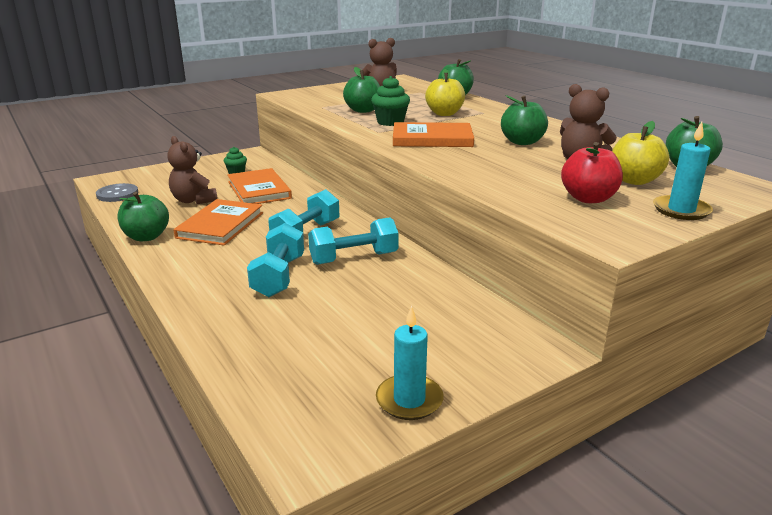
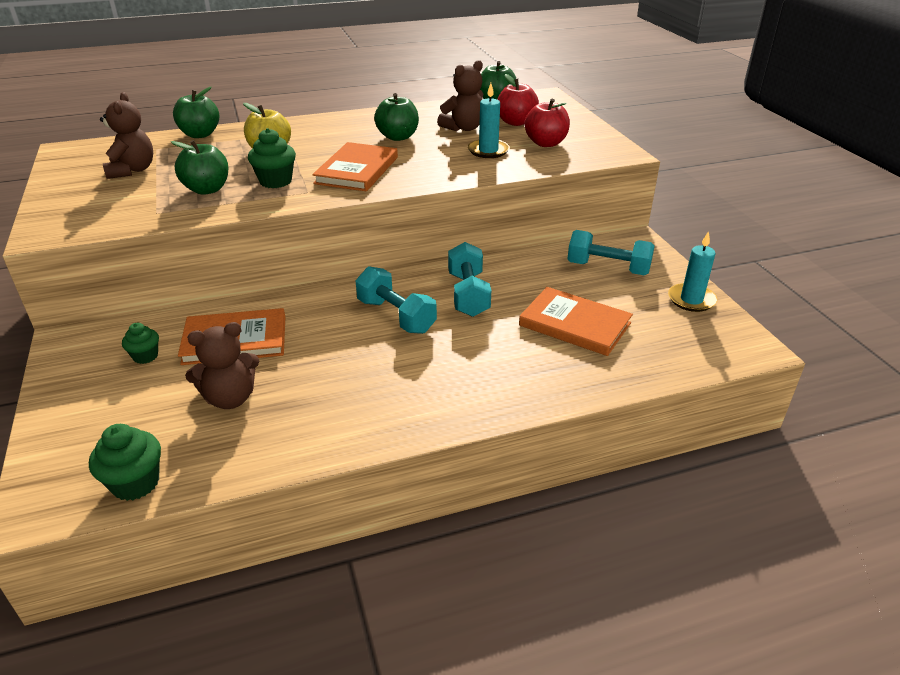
camera: 75 degrees left, 10 degrees up
(117, 194) = (135, 483): grey button -> green cupcake
(146, 237) = (336, 440): green apple -> none
(220, 225) = (335, 376): orange book -> orange book (574, 324)
(278, 276) = (490, 341): turquoise dumbbell -> turquoise dumbbell (608, 268)
(634, 181) = (516, 122): yellow apple -> red apple
(681, 210) = (576, 123): turquoise candle -> turquoise candle (488, 151)

